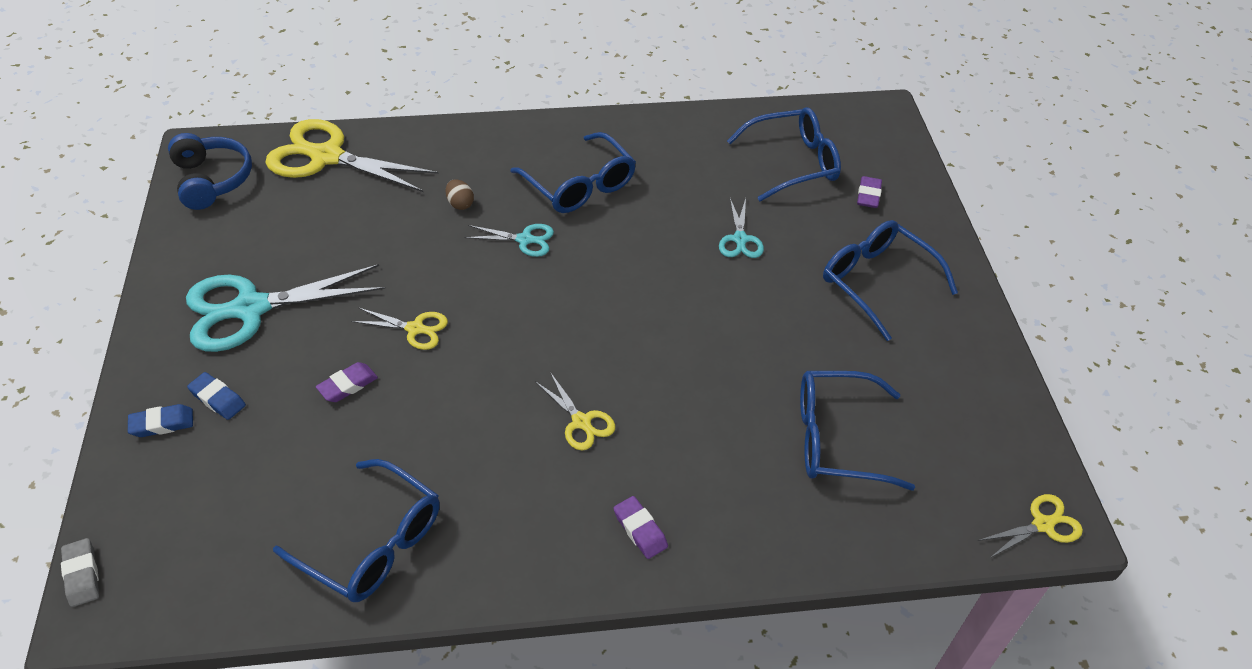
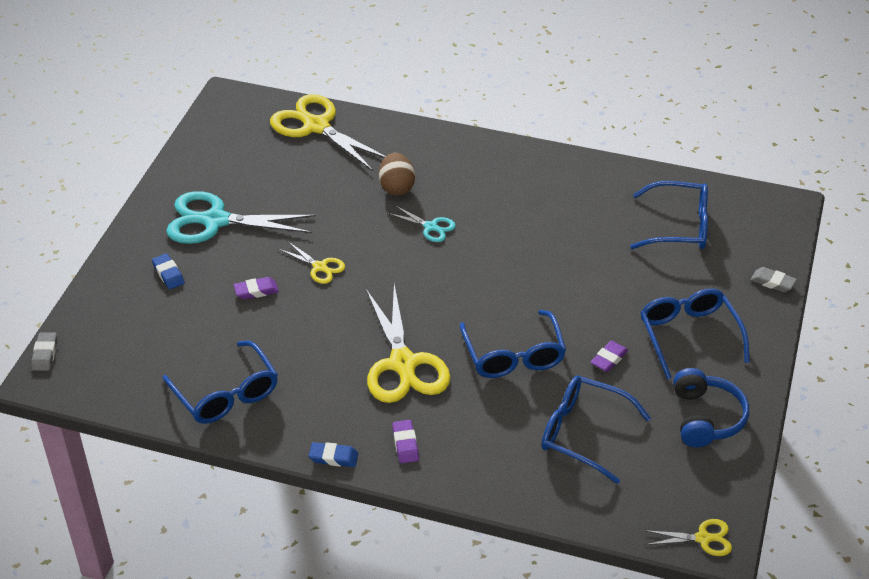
camera: 25 degrees right, 5 degrees down
(162, 424) = (127, 279): blue eraser -> blue eraser (333, 457)
(212, 180) = (228, 122): blue headphones -> blue headphones (706, 418)
(460, 204) = (397, 187): brown egg -> brown egg, size x1.72
(579, 185) = (495, 198): blue glasses -> blue glasses (513, 355)
(581, 422) = (403, 363): yellow scissors -> yellow scissors, size x2.07
(740, 239) = (598, 273): turquoise scissors -> none
(868, 195) = (726, 269): purple eraser -> purple eraser (609, 359)
(922, 196) = (772, 282): none -> grey eraser

